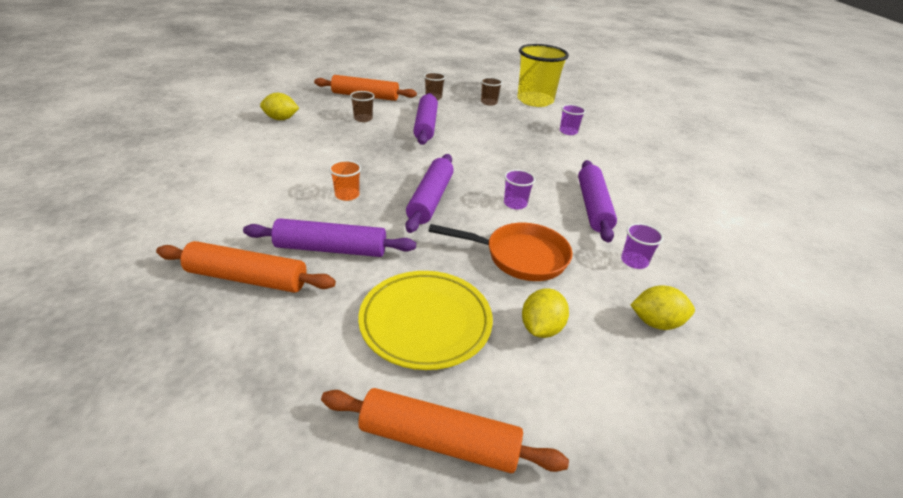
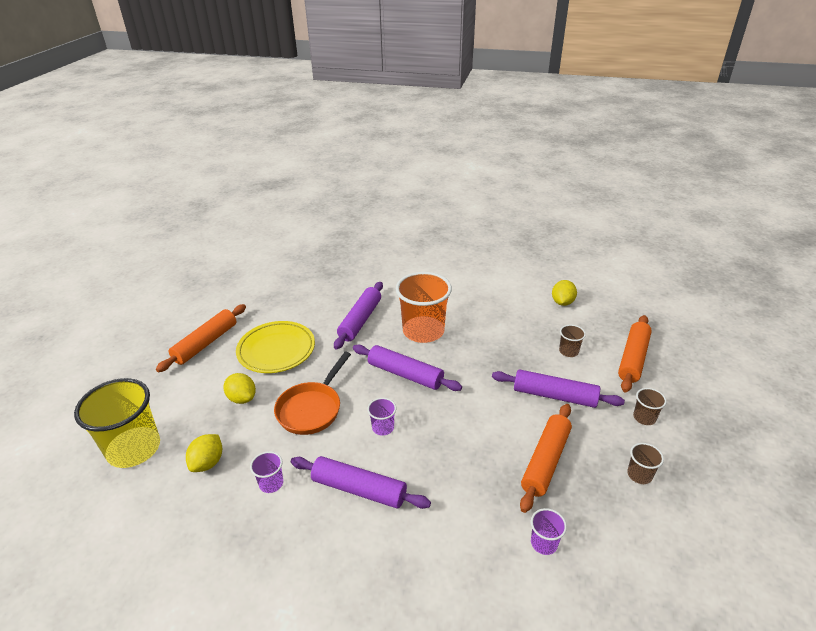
camera: 110 degrees right, 0 degrees up
(247, 278) = (346, 291): orange rolling pin -> orange rolling pin (545, 461)
(347, 195) = (423, 331): orange cup -> orange cup, size x2.26
(535, 100) = (662, 541): yellow cup -> yellow cup (134, 449)

